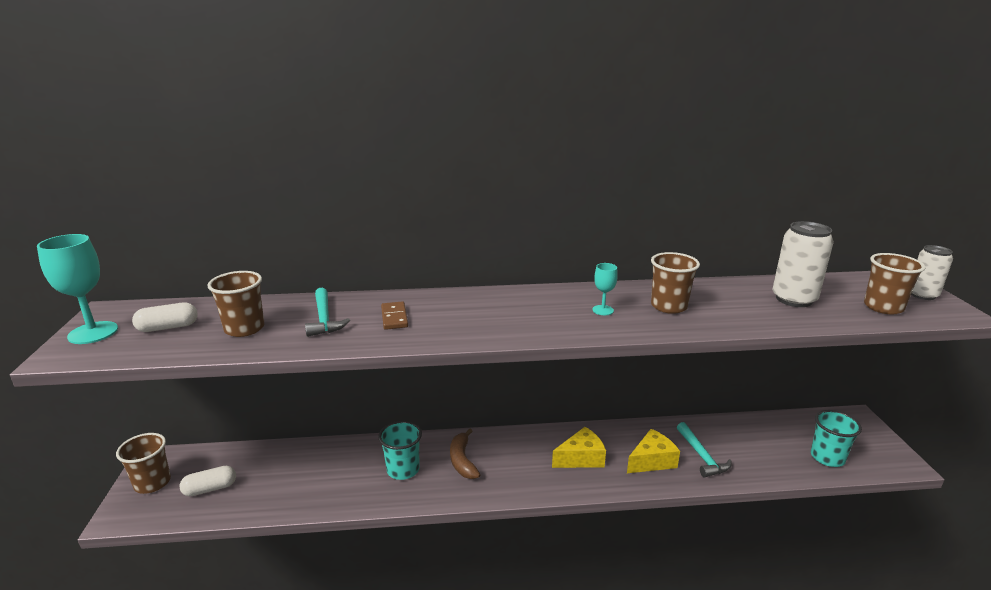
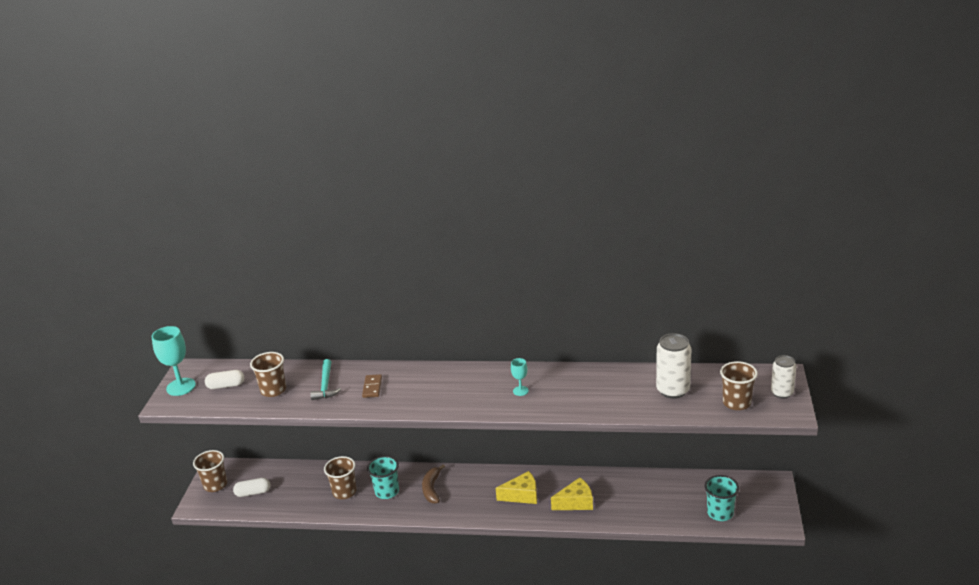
camera: 15 degrees right, 5 degrees up
(668, 306) = (571, 390): brown cup -> brown cup (344, 492)
(701, 456) = (617, 502): turquoise hammer -> none

